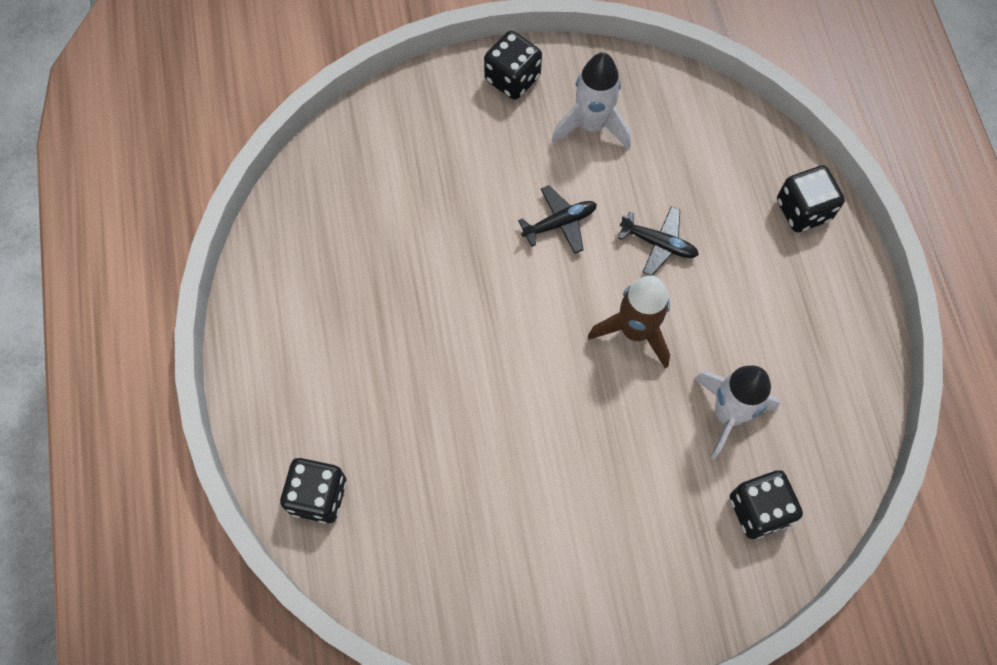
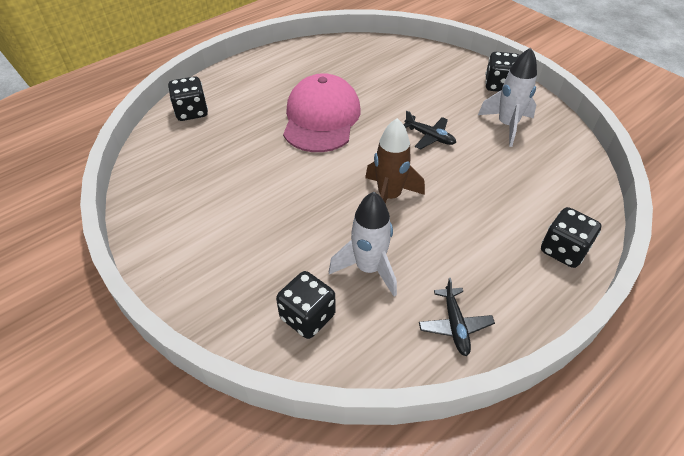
camera: 60 degrees right, 20 degrees down
(443, 329) = (321, 118): none -> pink cap
(659, 244) = (460, 184): black plane -> black plane (455, 325)

